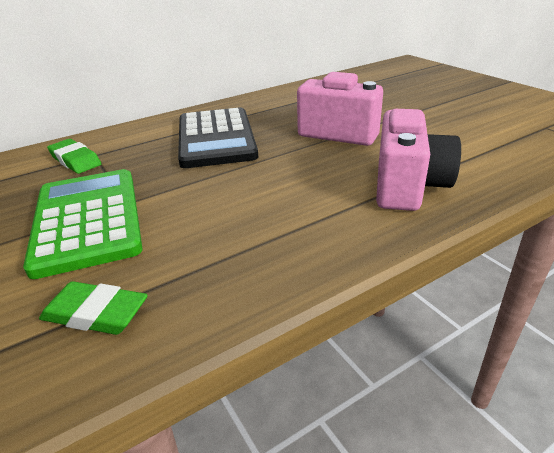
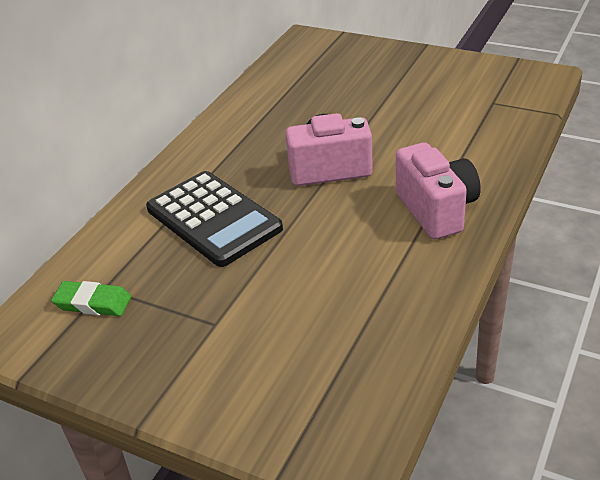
camera: 30 degrees left, 5 degrees up
(88, 220) = (203, 355): green calculator -> none
(96, 313) = (317, 416): green eraser -> none

